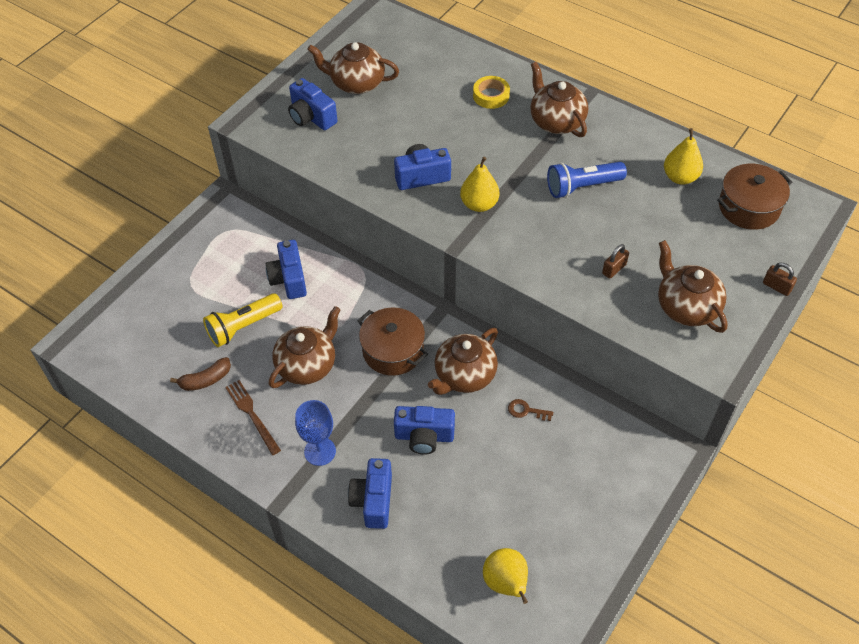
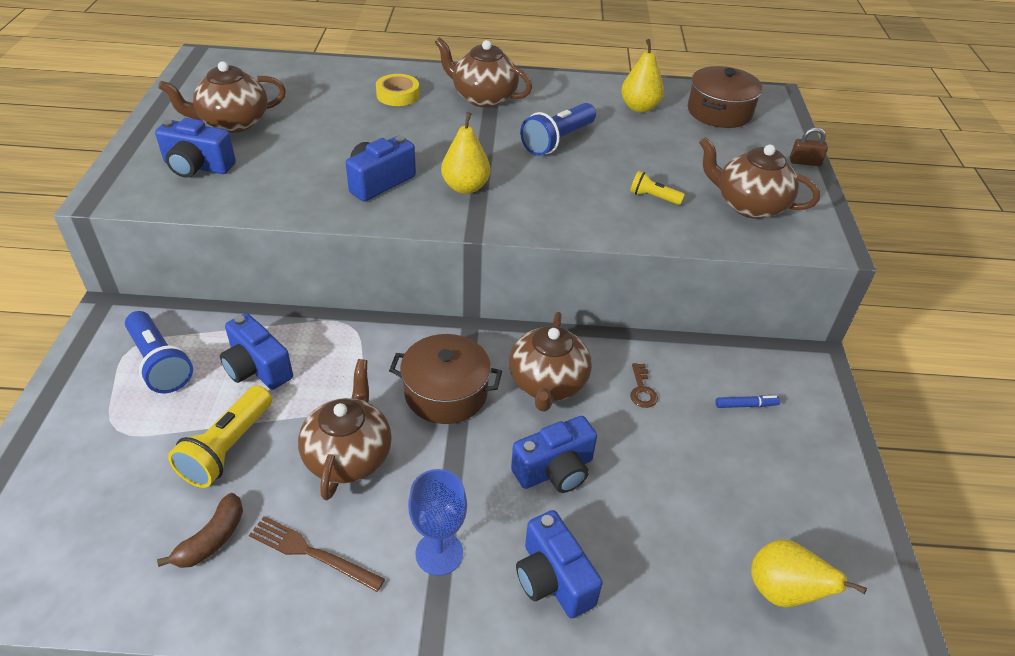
camera: 35 degrees left, 10 degrees down
(235, 250) = (160, 363): none -> blue flashlight
(526, 411) = (642, 390): brown key -> brown key turned 75 degrees counterclockwise
(592, 457) = (746, 405): none -> blue marker
(614, 269) = (653, 197): brown padlock -> yellow flashlight

